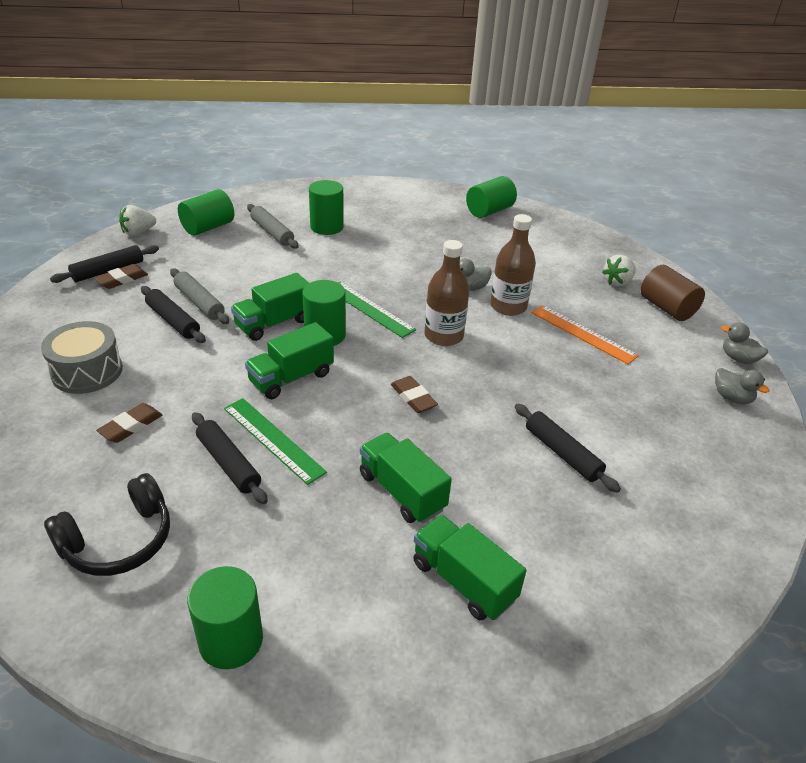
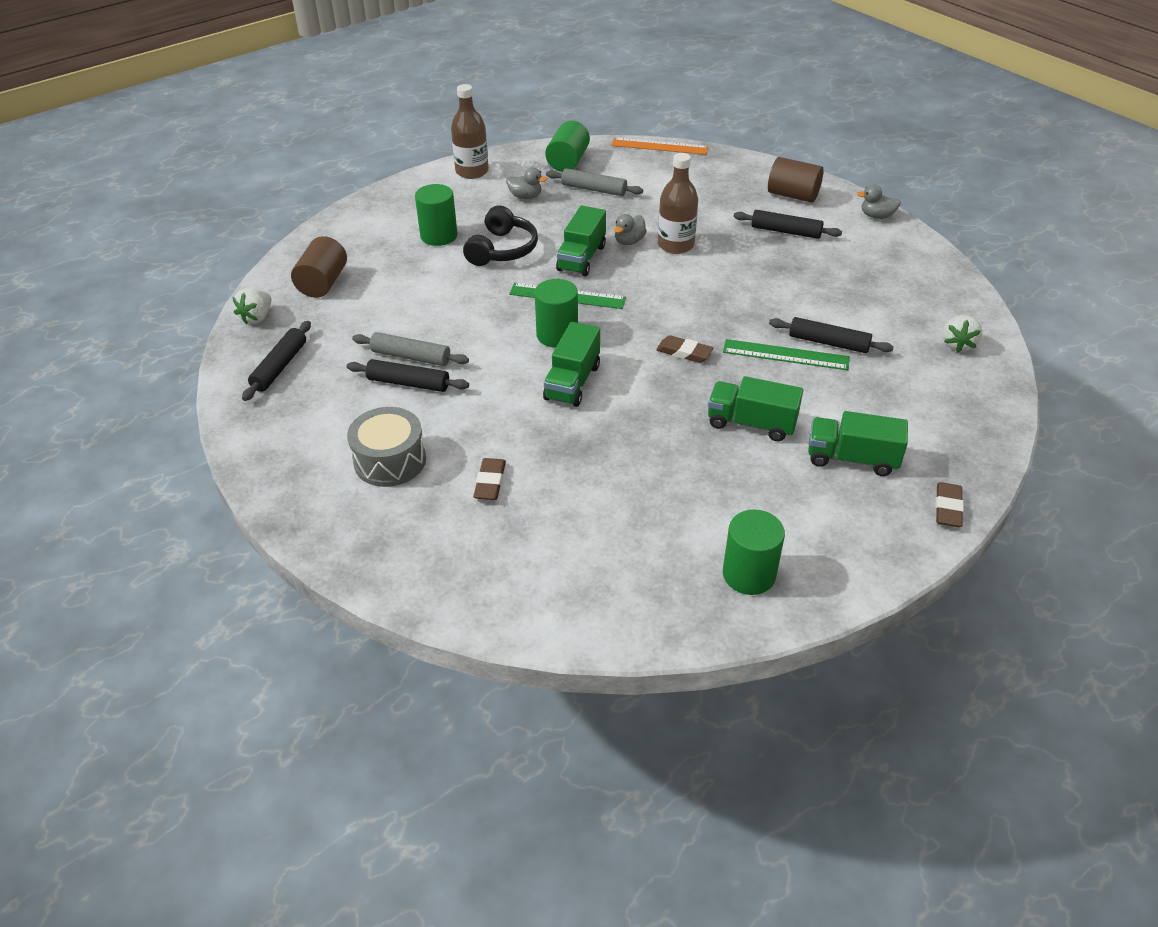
camera: 30 degrees left, 5 degrees up
(118, 540) = (592, 562): black headphones -> black headphones (502, 249)
(122, 279) = (306, 369): brown eraser -> brown eraser (948, 508)
(208, 227) = (323, 283): green cylinder -> brown cylinder
(229, 463) = (604, 468): black rolling pin -> black rolling pin (786, 231)
(272, 232) = (393, 262): grey rolling pin -> grey rolling pin (593, 189)
(273, 439) = (616, 435): green ruler -> green ruler (785, 355)
(274, 323) = (501, 344): green truck -> green truck (581, 258)
(443, 336) = (652, 292): brown bottle -> brown bottle (472, 171)
(583, 334) = (754, 244): orange ruler -> orange ruler (659, 146)
(617, 282) = (737, 188): white strawberry -> white strawberry (957, 344)
(732, 398) = (898, 249): grey duck -> grey duck (525, 196)

